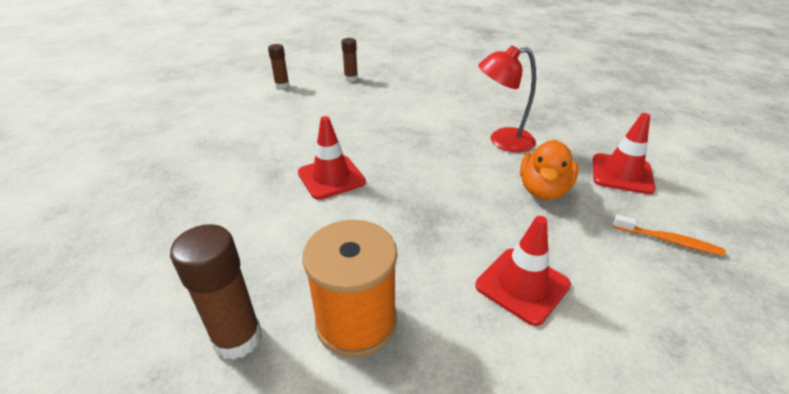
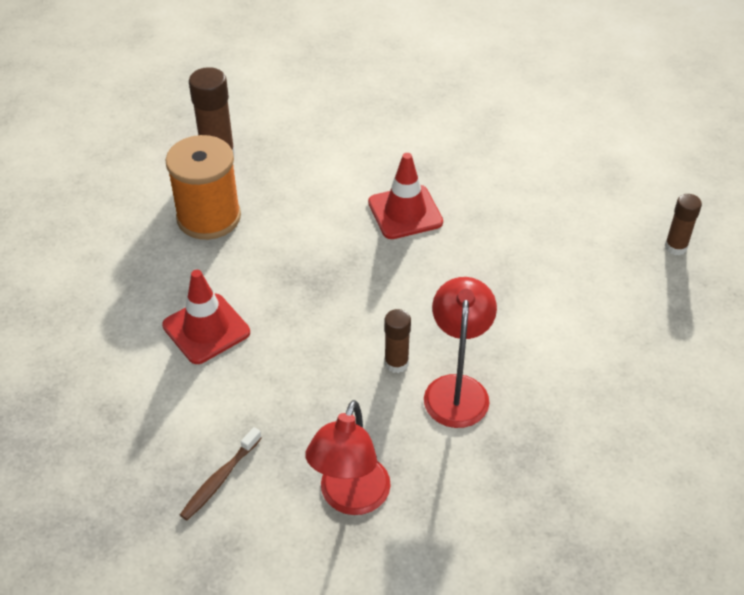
camera: 100 degrees right, 10 degrees up
(282, 86) = (649, 172): brown glue stick -> brown glue stick (396, 363)
(543, 190) = (337, 396): orange duck -> none
(622, 174) = (350, 498): red traffic cone -> red lamp
(668, 240) = (220, 479): orange toothbrush -> brown toothbrush

